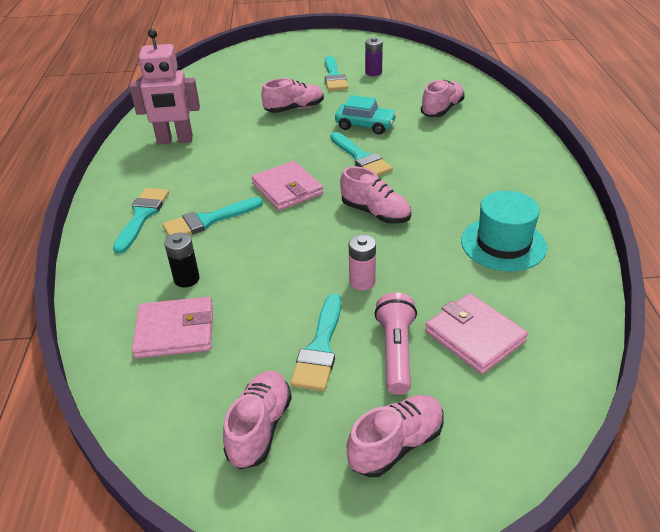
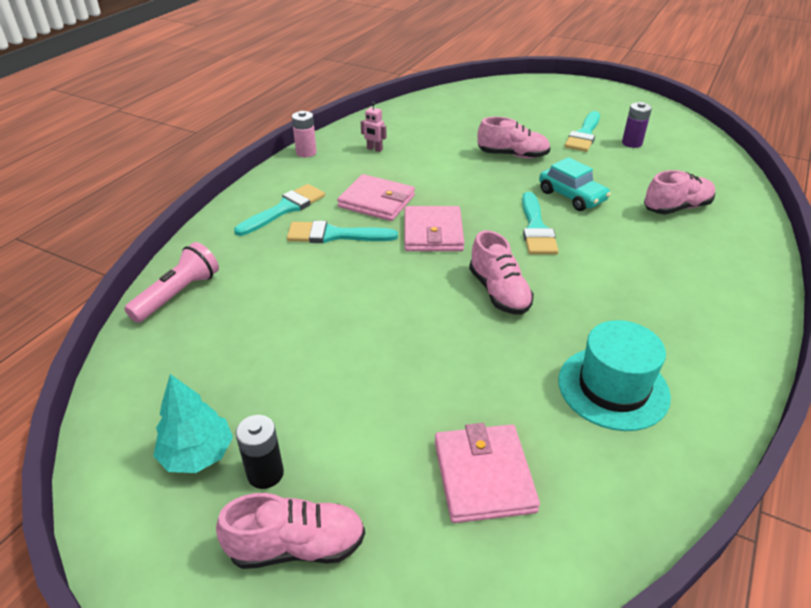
camera: 30 degrees right, 0 degrees up
(175, 140) = (374, 149): pink robot -> pink robot, size x0.42
(175, 331) = (215, 326): pink wallet -> pink wallet (376, 201)
(186, 279) = (267, 282): black battery -> black battery (265, 473)
(260, 428) = (197, 454): pink shoe -> turquoise tree
(320, 348) = (319, 406): turquoise brush -> none
(362, 282) = (419, 358): pink battery -> pink battery (306, 152)
(396, 352) = (386, 449): pink flashlight -> pink flashlight (178, 294)

